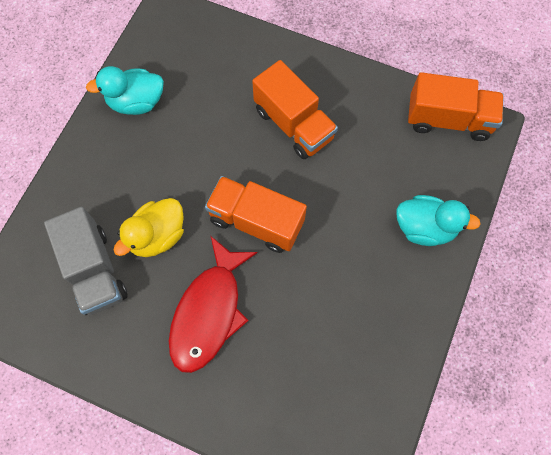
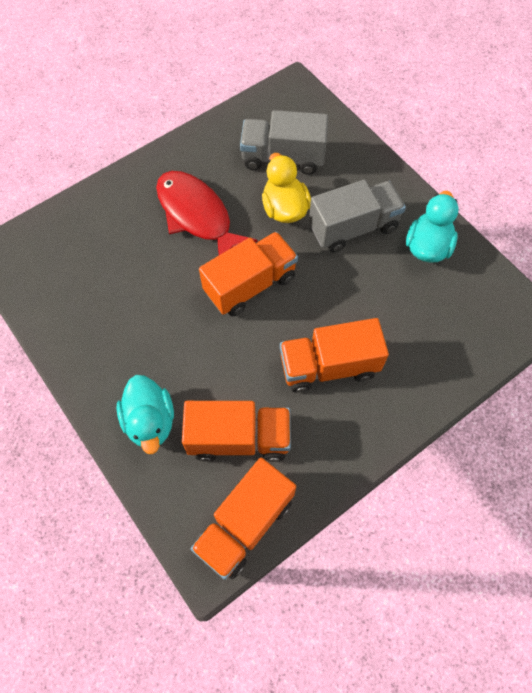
camera: 120 degrees right, 5 degrees down
(147, 168) = (353, 227): none -> grey truck
(392, 156) = (239, 438): none -> orange truck
(425, 227) = (150, 421): turquoise duck -> turquoise duck turned 60 degrees counterclockwise

